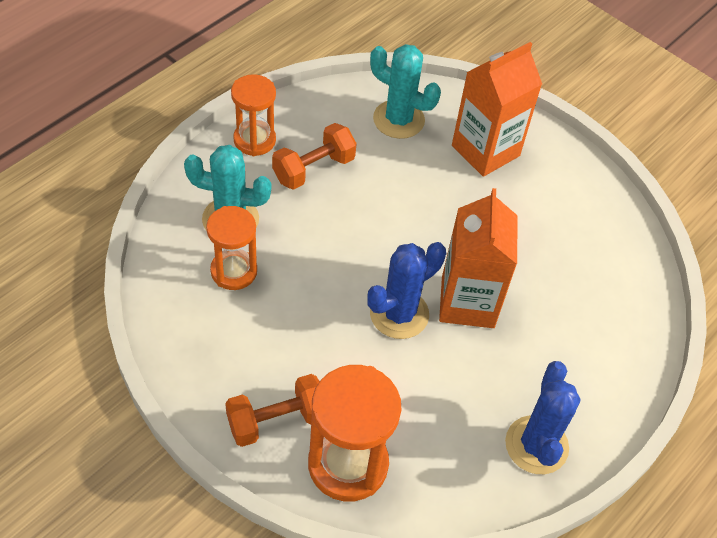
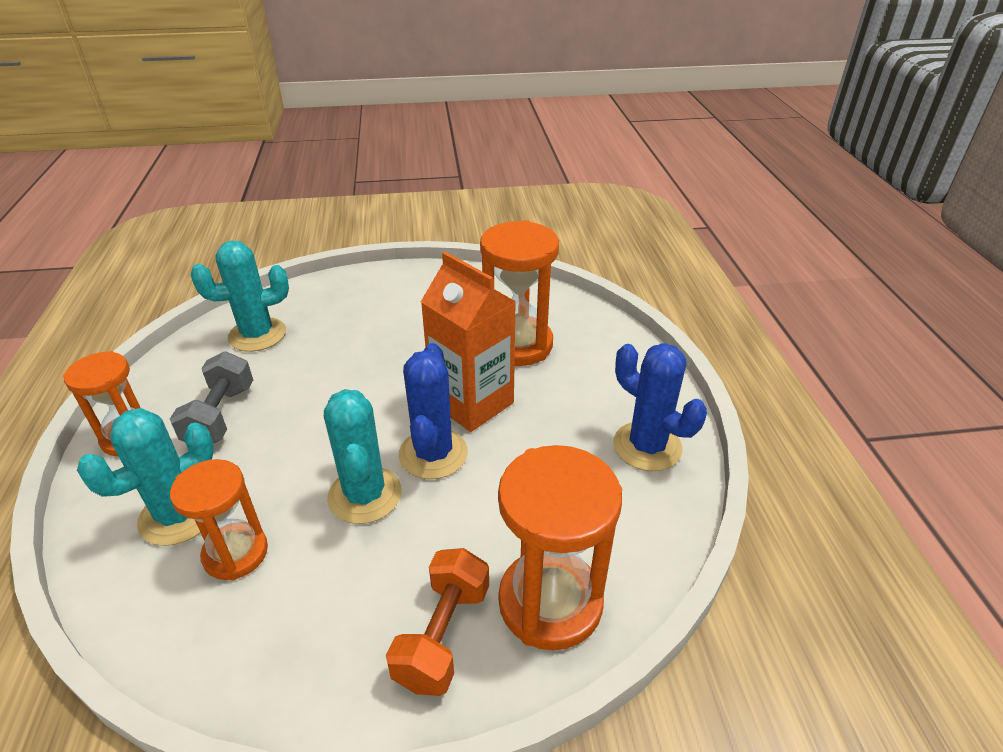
camera: 45 degrees left, 15 degrees down
(313, 169) = (220, 416): orange dumbbell -> grey dumbbell
(331, 302) = (365, 495): none -> turquoise cactus
(485, 150) = (353, 308): orange carton -> none
(559, 287) = (517, 345): none -> orange hourglass

